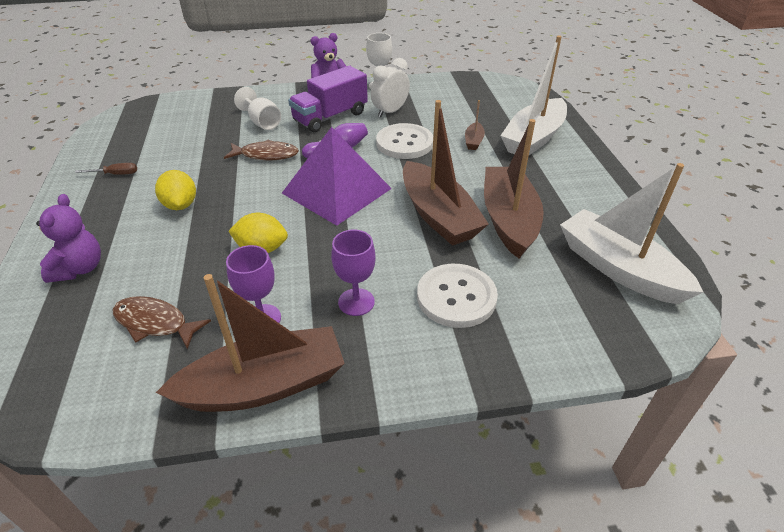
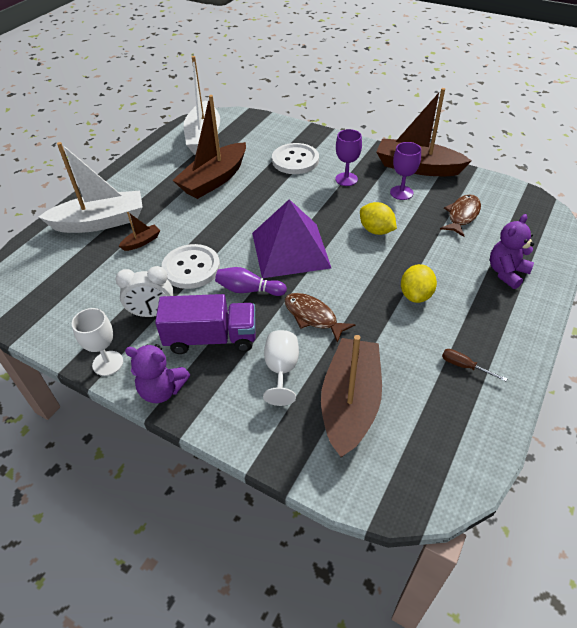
camera: 140 degrees left, 5 degrees up
(155, 323) = (462, 215): brown fish -> brown fish turned 120 degrees counterclockwise
(438, 215) = (248, 201): brown boat -> brown boat (350, 403)

